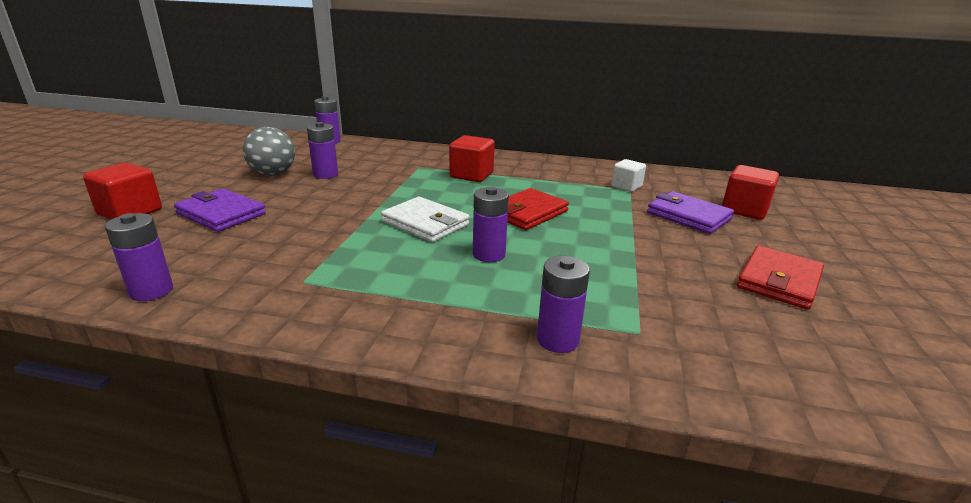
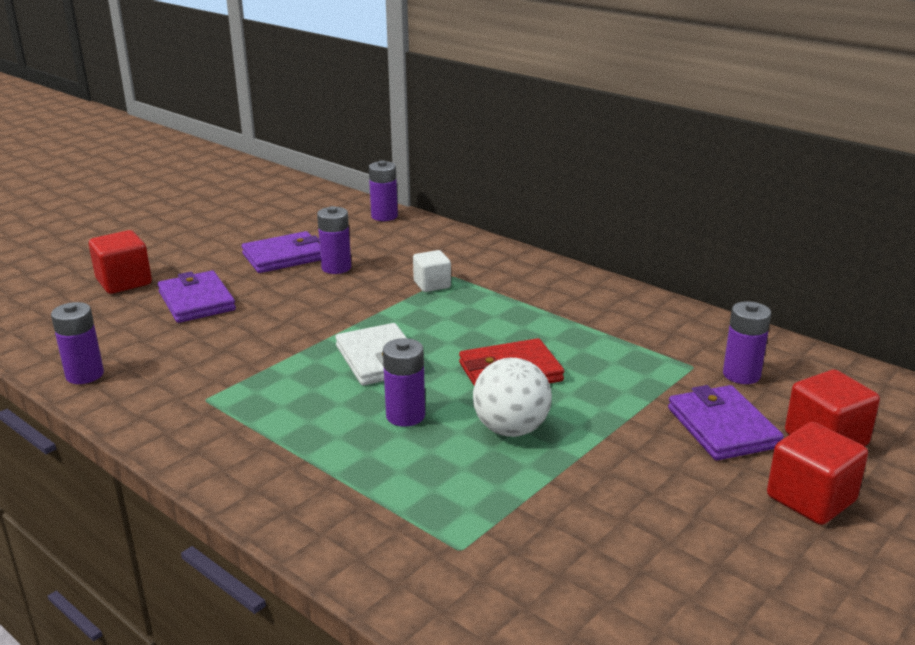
camera: 30 degrees right, 0 degrees up
(273, 174) = (284, 256): grey ball -> purple wallet
(471, 175) = (502, 301): red cube -> red cube (811, 499)
(557, 340) = (369, 529): purple battery -> purple battery (741, 375)
(572, 245) = (511, 429): none -> white ball
(626, 186) = (693, 362): white cube -> white cube (432, 284)
(779, 281) = (717, 547): red wallet -> none

